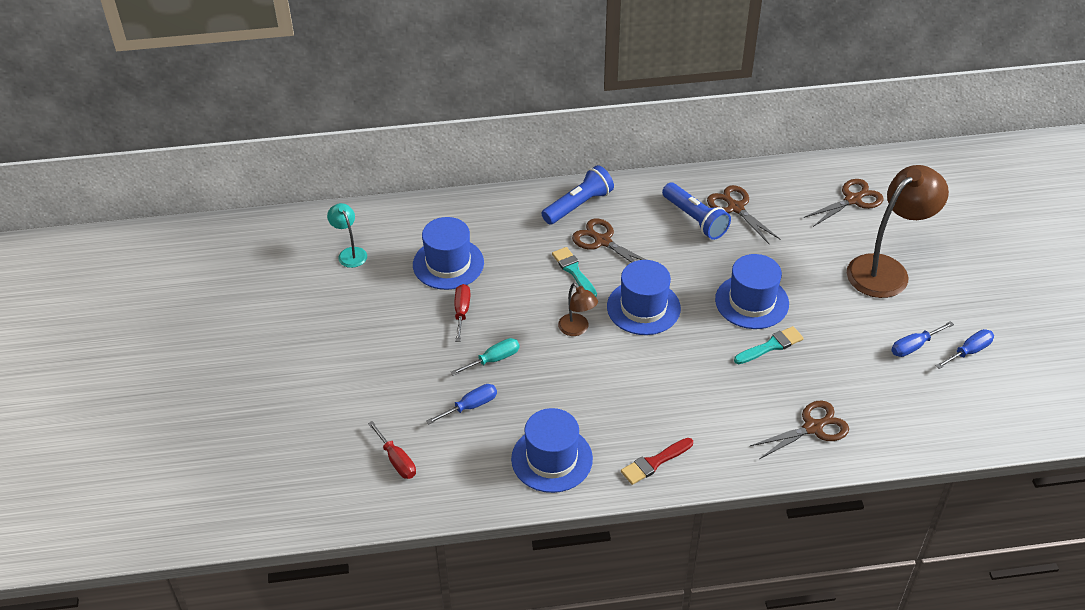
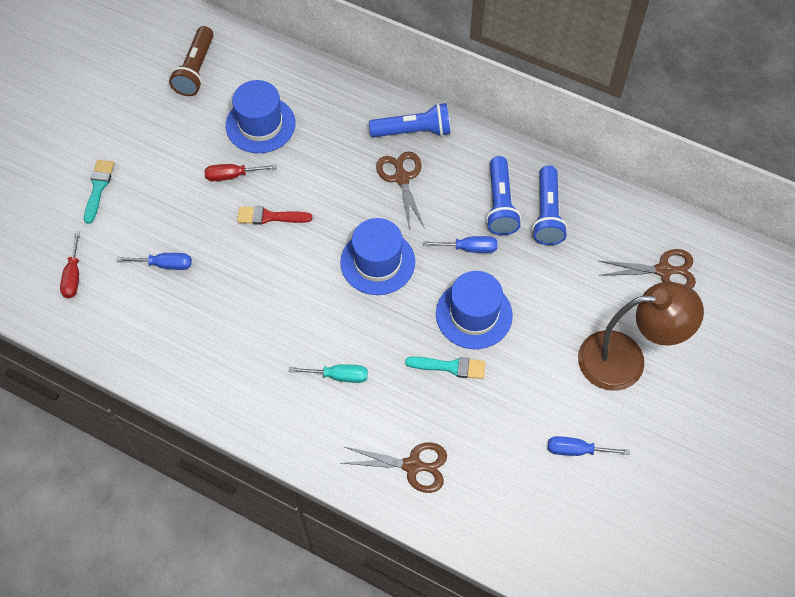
camera: 35 degrees right, 15 degrees up
(350, 253) = (196, 70): turquoise lamp -> brown flashlight
(462, 312) = (232, 175): red screwdriver -> red screwdriver turned 135 degrees counterclockwise
(493, 359) = (218, 234): turquoise screwdriver -> turquoise screwdriver (339, 376)
(552, 459) = (183, 351): blue hat -> none
(574, 271) = (352, 192): turquoise brush -> turquoise brush (98, 188)
(577, 329) = (306, 248): brown lamp -> none
(654, 462) = (256, 408): red brush -> red brush (270, 217)
(735, 207) = (547, 214): brown scissors -> blue flashlight
(969, 351) = (622, 489): blue screwdriver -> blue screwdriver (469, 248)

